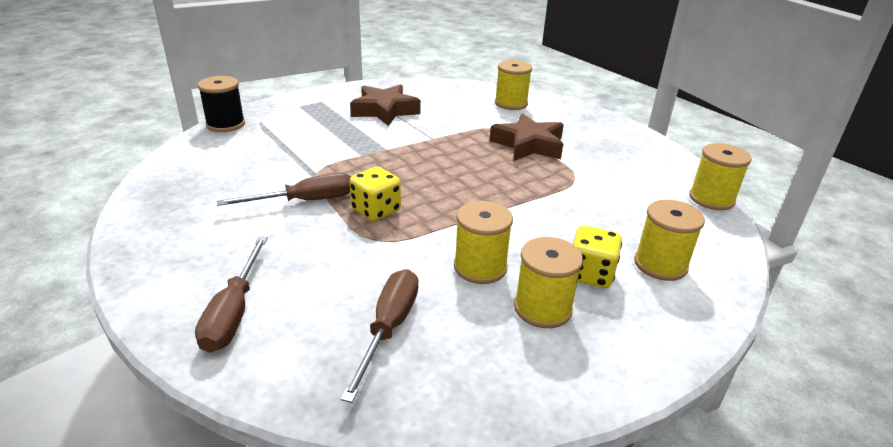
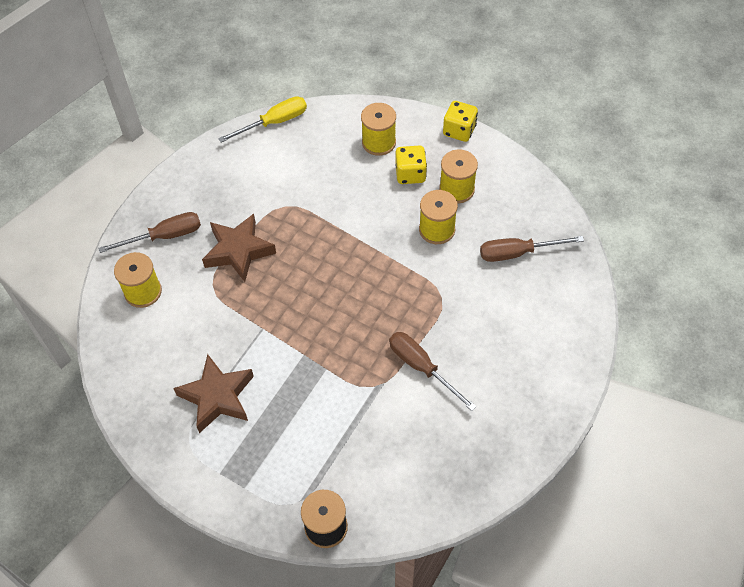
camera: 110 degrees left, 25 degrees up
(234, 312) = (554, 334): brown screwdriver -> brown screwdriver (164, 236)
(376, 210) = (407, 314): yellow dice -> yellow dice (459, 131)
(711, 199) = (274, 122): yellow spool -> yellow screwdriver

